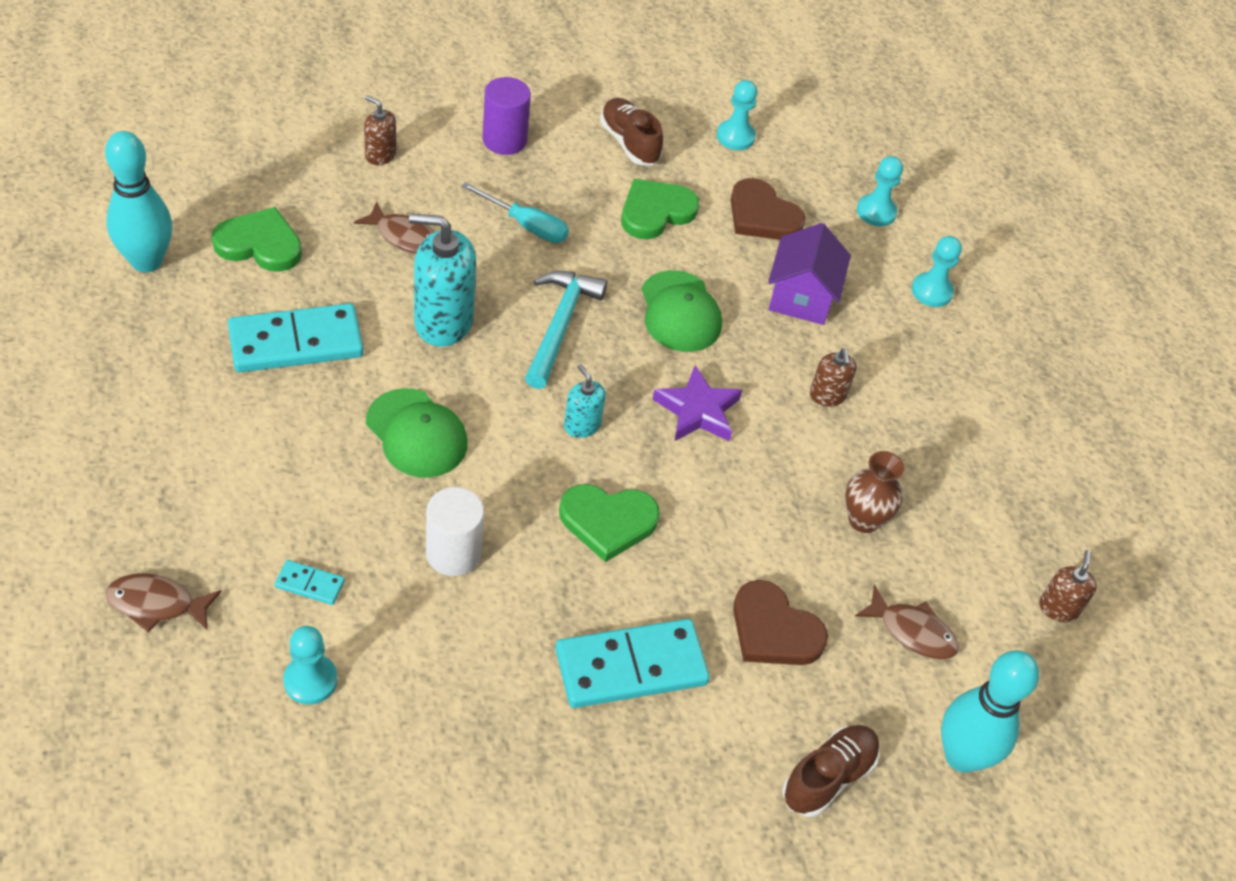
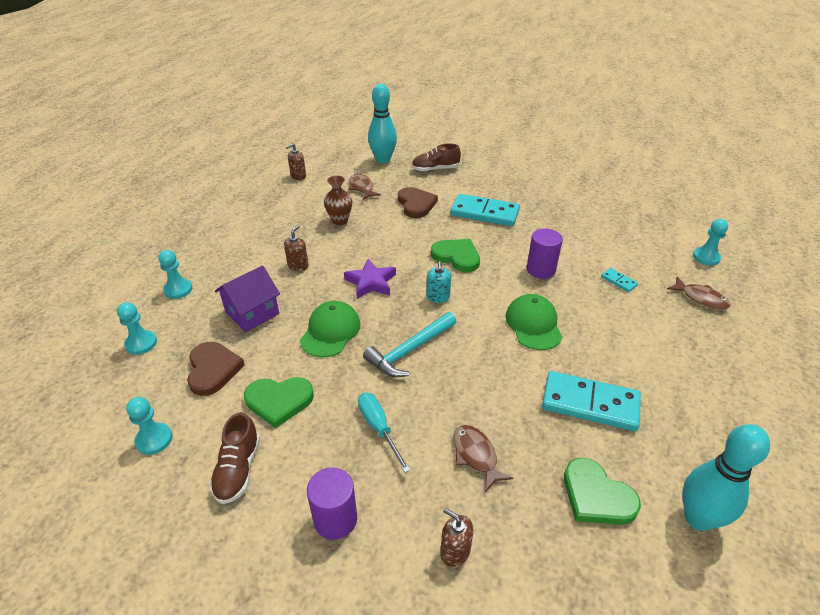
camera: 140 degrees left, 10 degrees down
(310, 680) = (628, 250): turquoise pawn -> turquoise pawn (706, 257)
(380, 155) = (455, 551): brown soap dispenser -> brown soap dispenser turned 150 degrees clockwise
(443, 321) = (482, 381): turquoise soap dispenser -> none
(453, 553) = (540, 270): white cylinder -> purple cylinder

